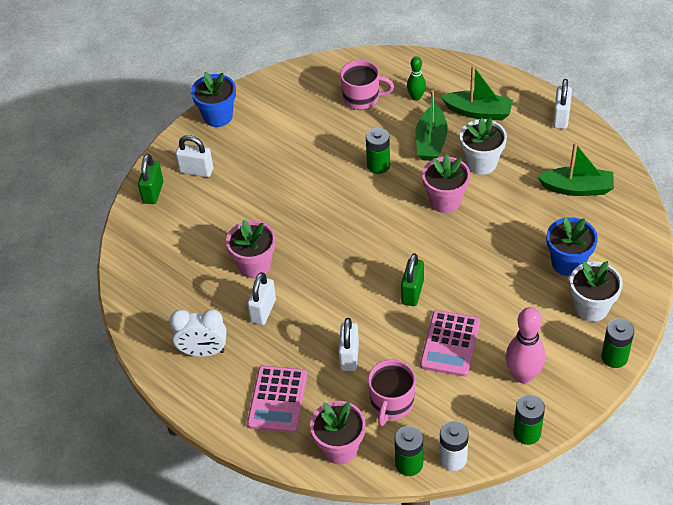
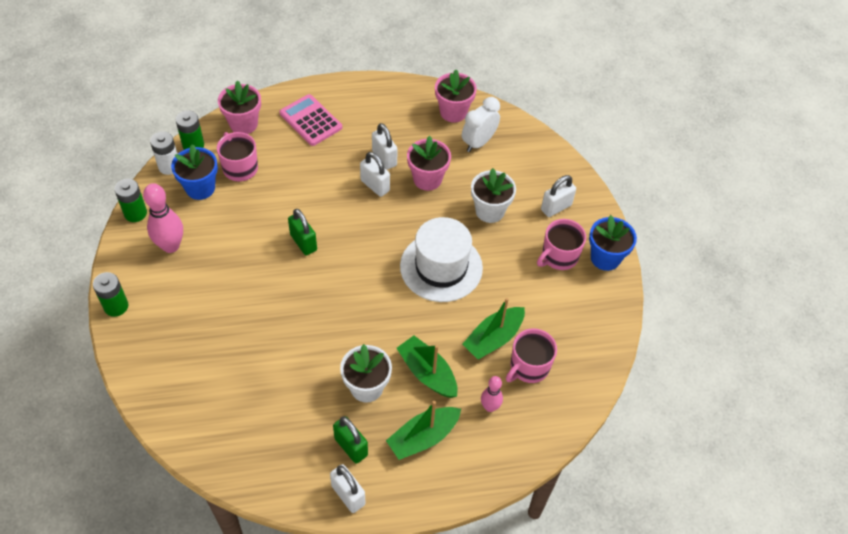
camera: 125 degrees right, 5 degrees up
(153, 192) = (559, 171): green padlock -> green padlock (351, 447)
(203, 352) = (387, 111): white clock -> white clock (478, 143)
(245, 140) = (559, 256): none -> pink mug
(334, 195) = (441, 267): none -> white hat
(349, 356) = (297, 173): white padlock -> white padlock (375, 185)
(378, 165) = (441, 317): green battery -> none
(416, 97) = (490, 407): green bowling pin -> pink bowling pin
(445, 201) = (357, 329): pink flower pot -> pink flower pot (453, 112)
(450, 344) = (241, 229): pink calculator -> none
(568, 263) = (213, 353): blue flower pot -> blue flower pot (200, 188)
(577, 188) = (266, 429): green boat -> green boat (493, 338)
(591, 308) = (164, 331): white flower pot -> white flower pot (490, 211)

